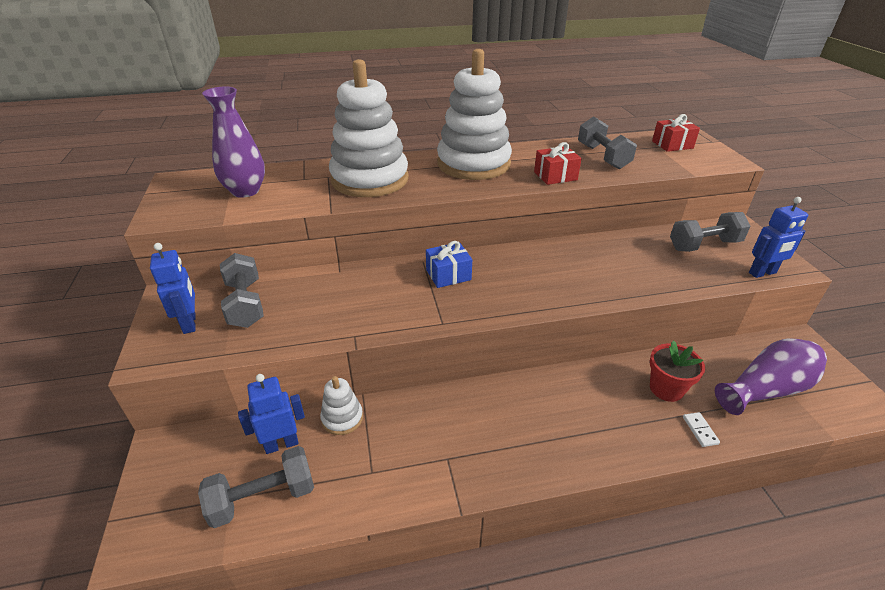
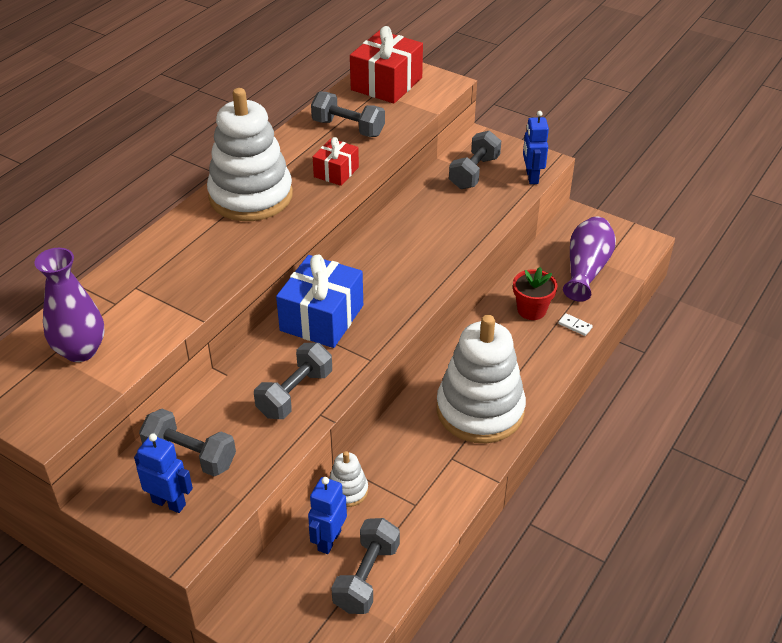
camera: 45 degrees left, 5 degrees up
(359, 310) = (295, 393): none -> grey dumbbell
(370, 179) = (182, 267): white stacking toy -> white stacking toy (480, 410)
(448, 275) = (322, 318): blue gift -> blue gift, size x1.77
(672, 145) = (386, 84): red gift -> red gift, size x1.77
(762, 273) = (531, 177): blue robot -> blue robot turned 150 degrees clockwise

